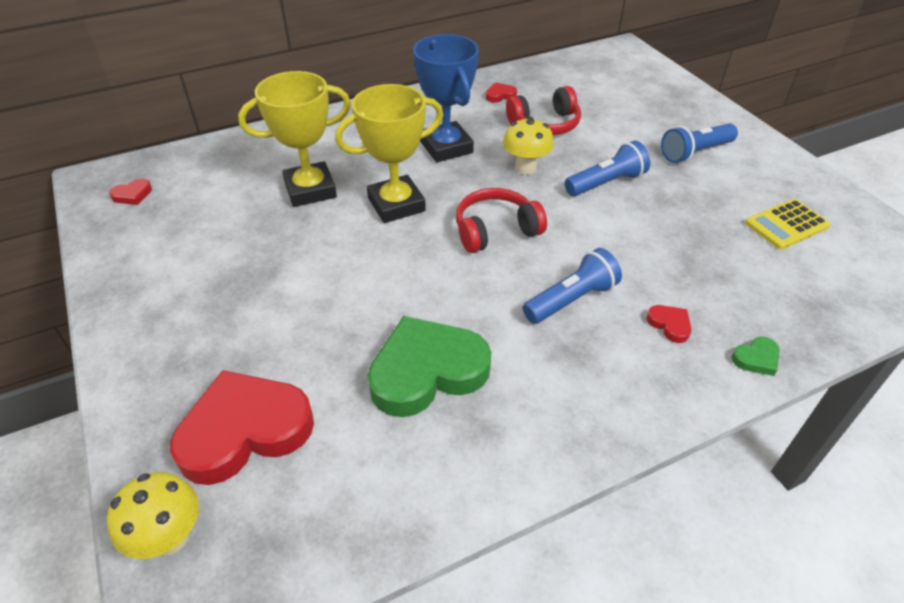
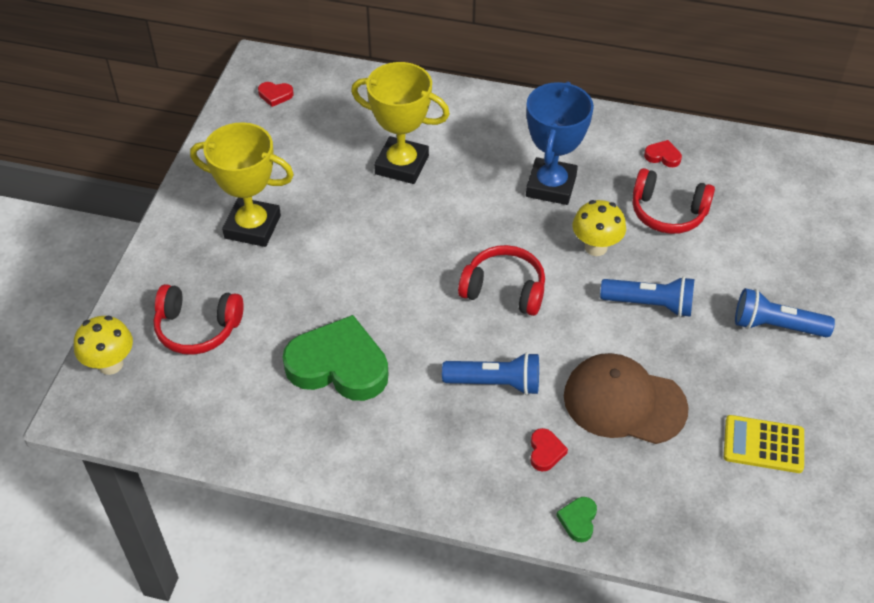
camera: 40 degrees right, 5 degrees up
(244, 431) = (197, 328): red heart -> red headphones
(396, 204) = (452, 218): yellow trophy -> yellow trophy (252, 227)
(673, 254) = (624, 402): none -> brown cap
(756, 358) = (578, 520): green heart -> green heart turned 90 degrees clockwise

